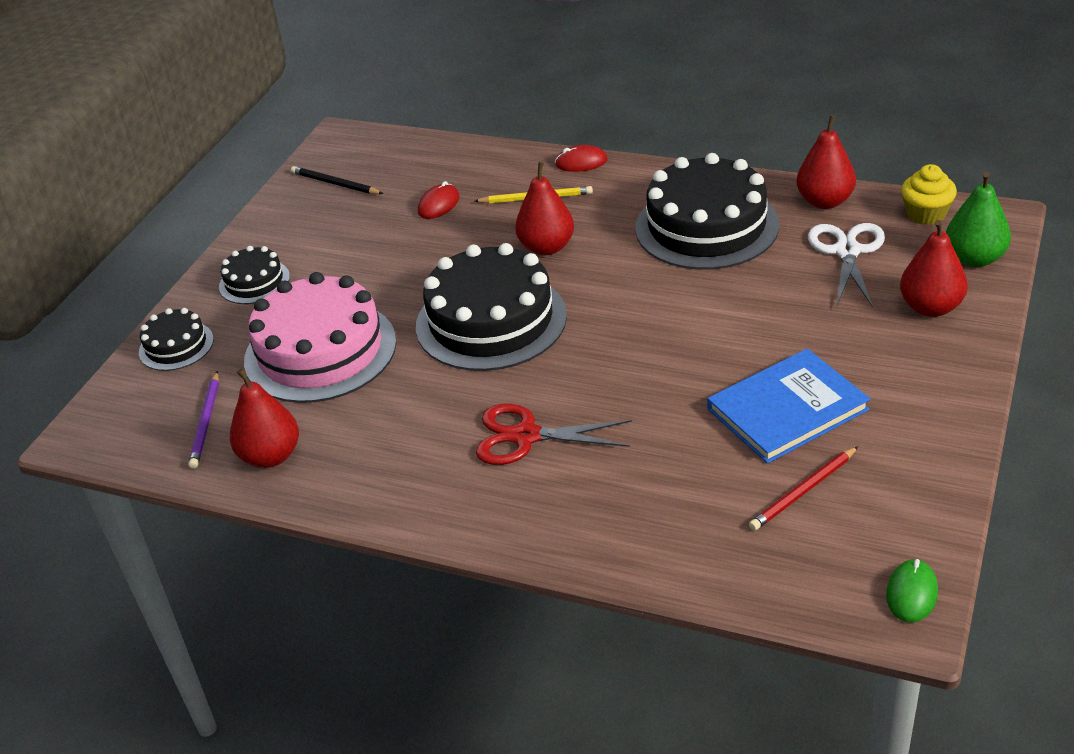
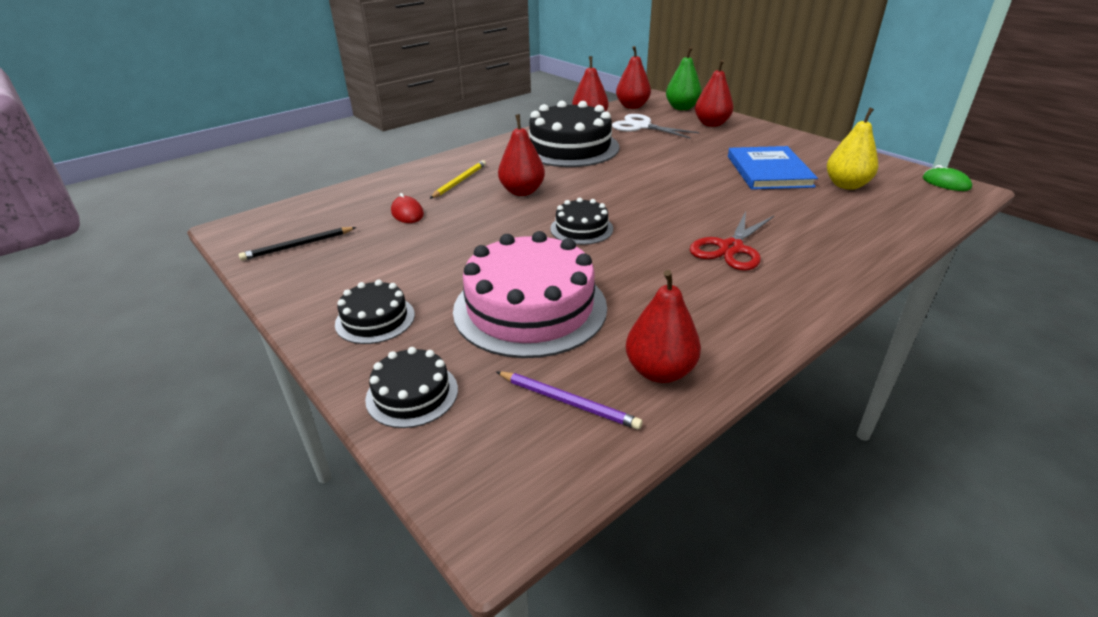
camera: 65 degrees left, 5 degrees down
(491, 321) = (581, 229): black cake -> black cake, size x0.50
(581, 162) = (444, 160): red mouse -> none
(803, 491) = (846, 185): red pencil -> yellow pear
(926, 214) = (632, 106): yellow cupcake -> red pear

